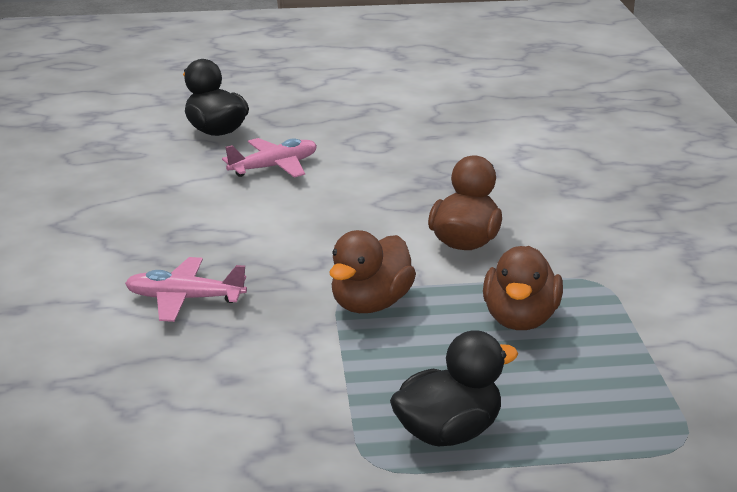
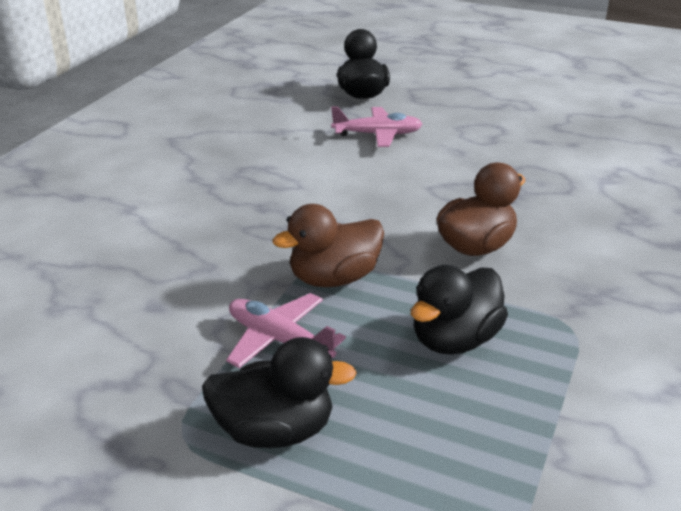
camera: 30 degrees right, 5 degrees up
(185, 299) = (195, 225): pink plane -> pink plane (279, 340)
(520, 319) = (455, 340): brown duck -> black duck

